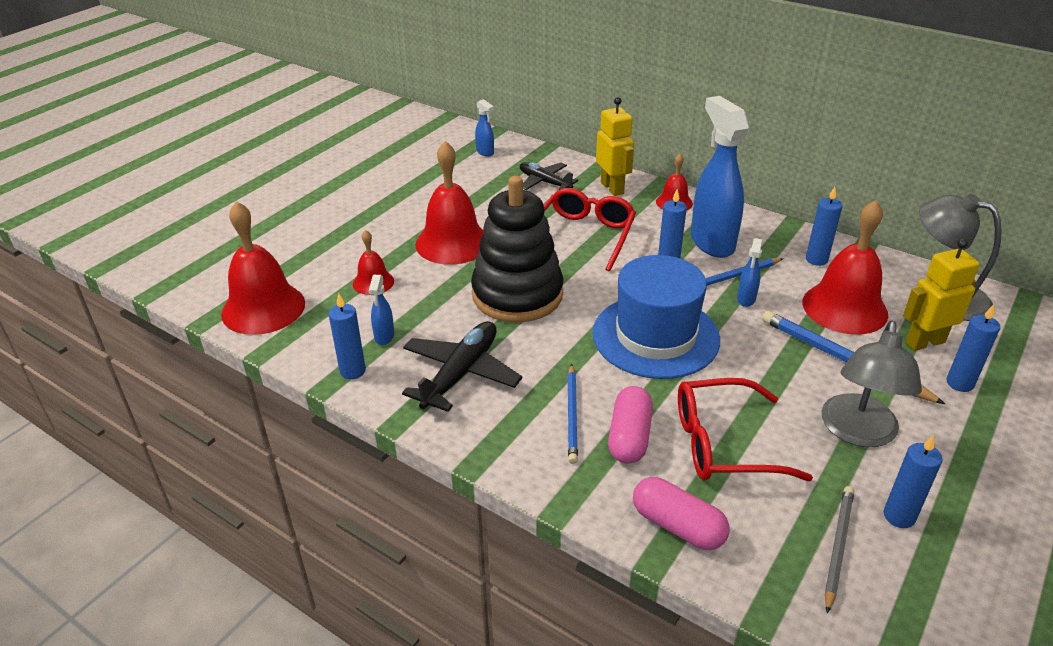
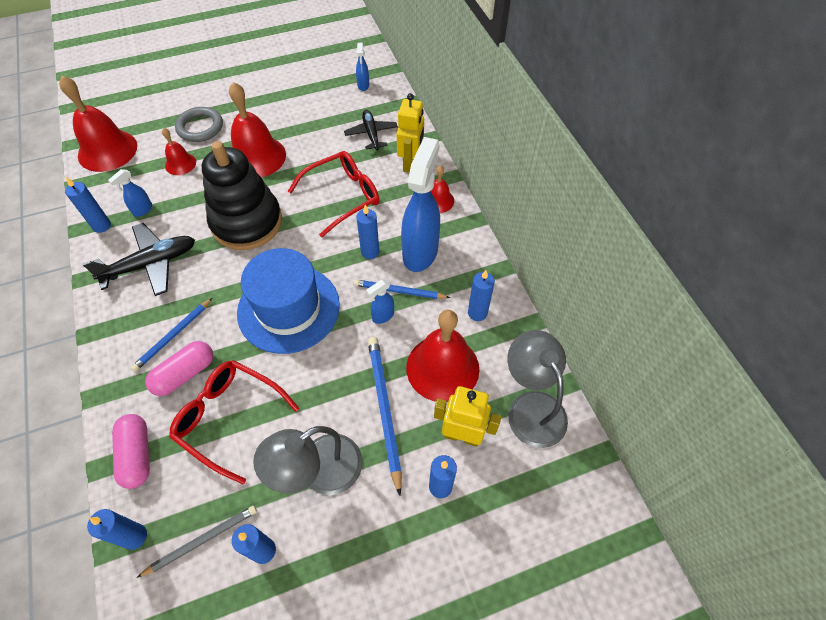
camera: 35 degrees right, 20 degrees up
(353, 246) = (200, 127): none -> grey ring
(773, 588) = (135, 536): none -> blue candle

